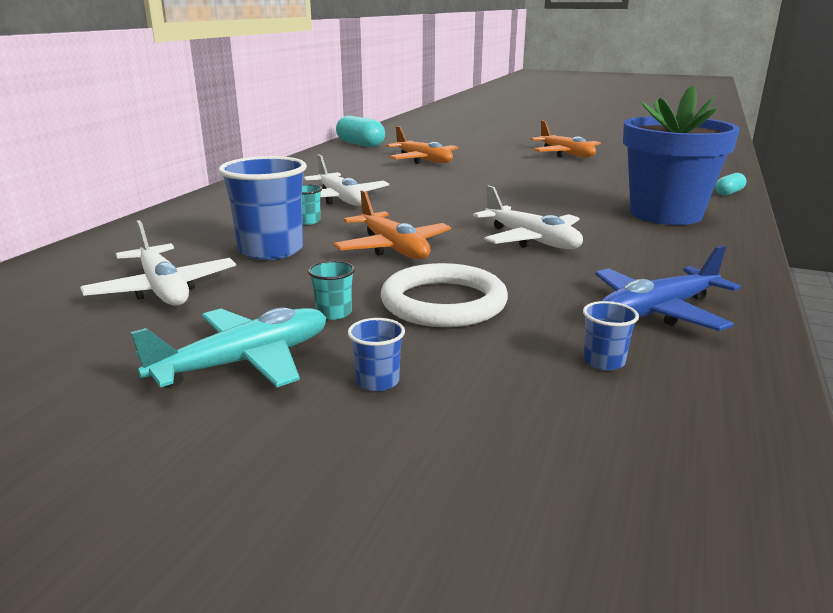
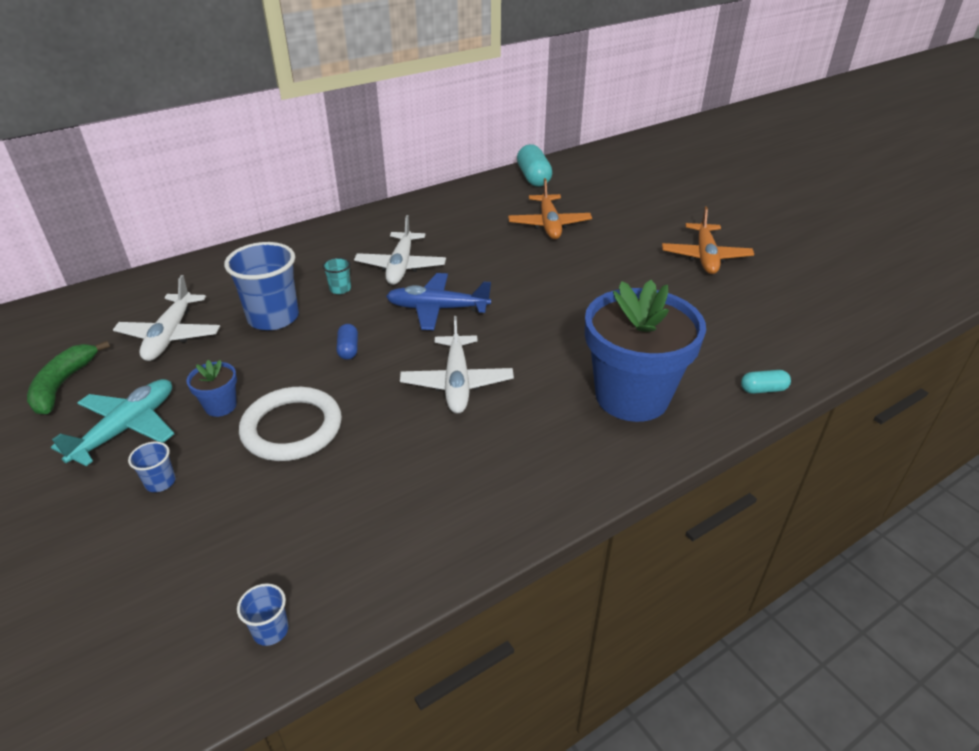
camera: 35 degrees right, 15 degrees up
(72, 361) = (63, 385): none -> green banana
(245, 362) = (127, 428): turquoise plane -> turquoise plane turned 60 degrees counterclockwise
(334, 313) = (220, 406): turquoise cup -> blue flower pot
(393, 248) = (348, 349): orange plane -> blue capsule
(604, 361) = (293, 539): blue cup -> blue cup (270, 630)
(657, 311) = (407, 513): blue plane -> blue plane (437, 309)

